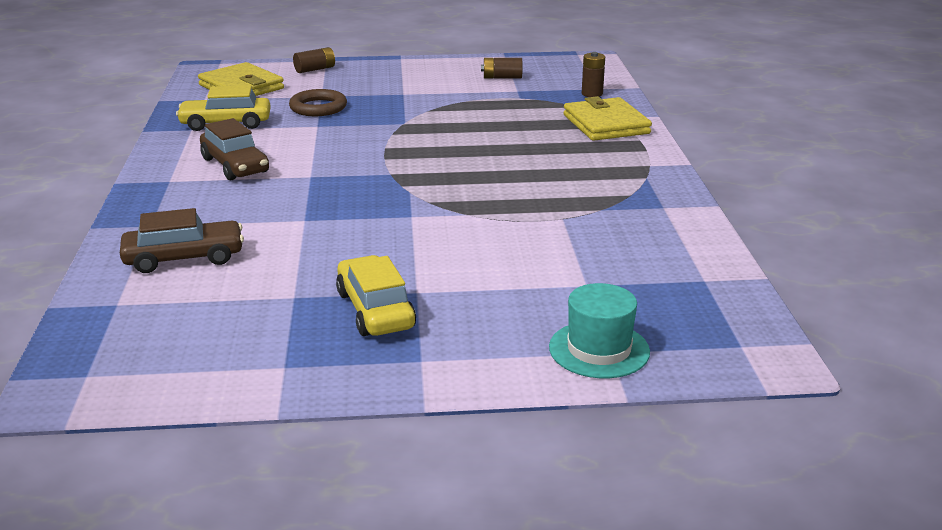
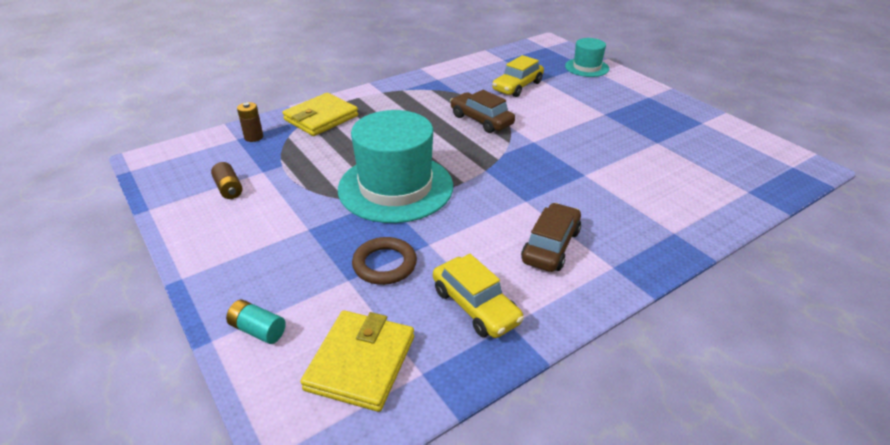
camera: 120 degrees left, 10 degrees up
(184, 258) = (682, 194): brown car -> brown car (481, 120)
(315, 69) = (258, 330): brown battery -> turquoise battery
(375, 310) = (634, 118): yellow car -> yellow car (517, 86)
(417, 130) = (395, 187): none -> turquoise hat

